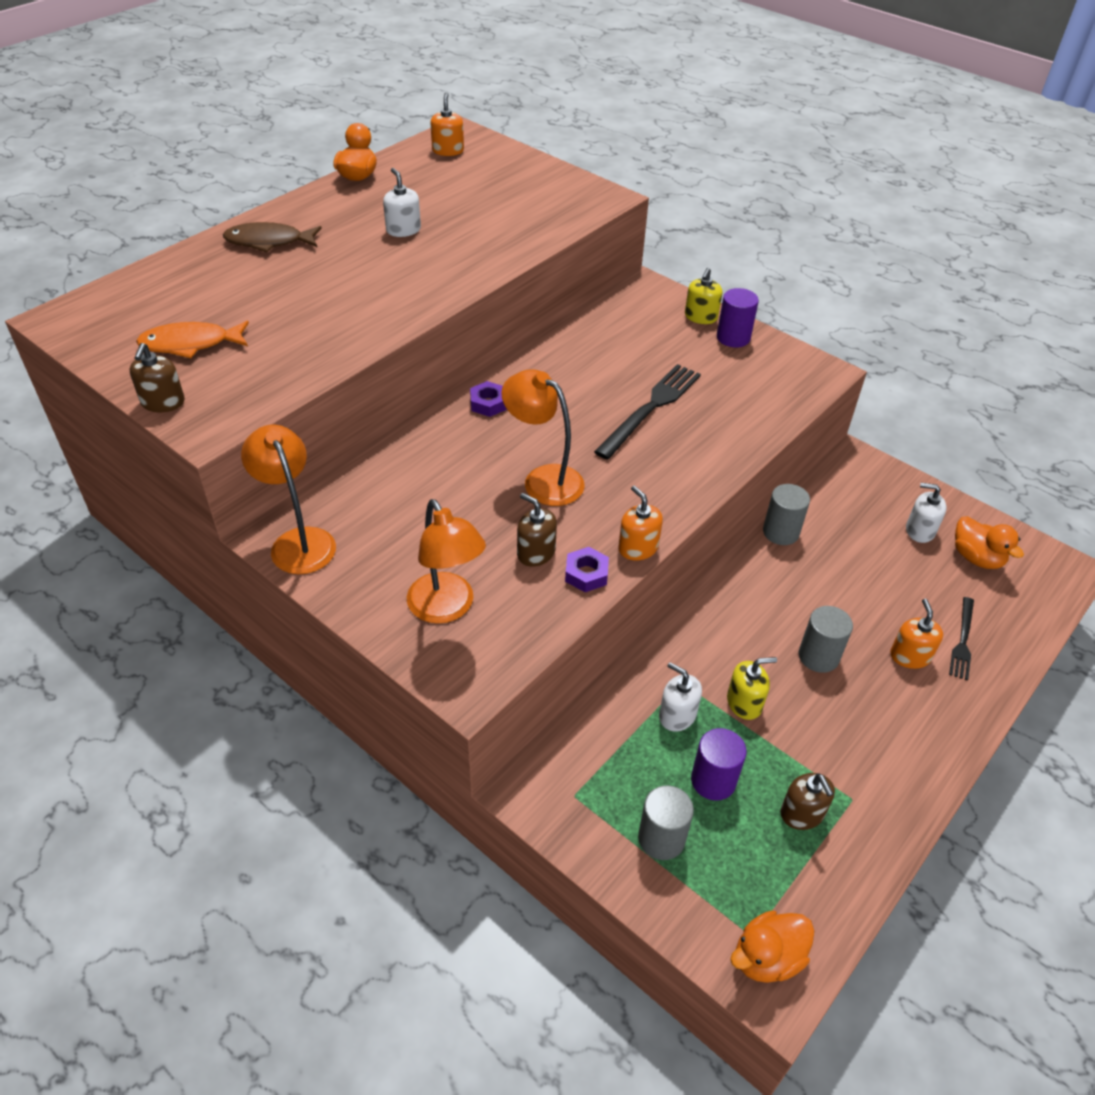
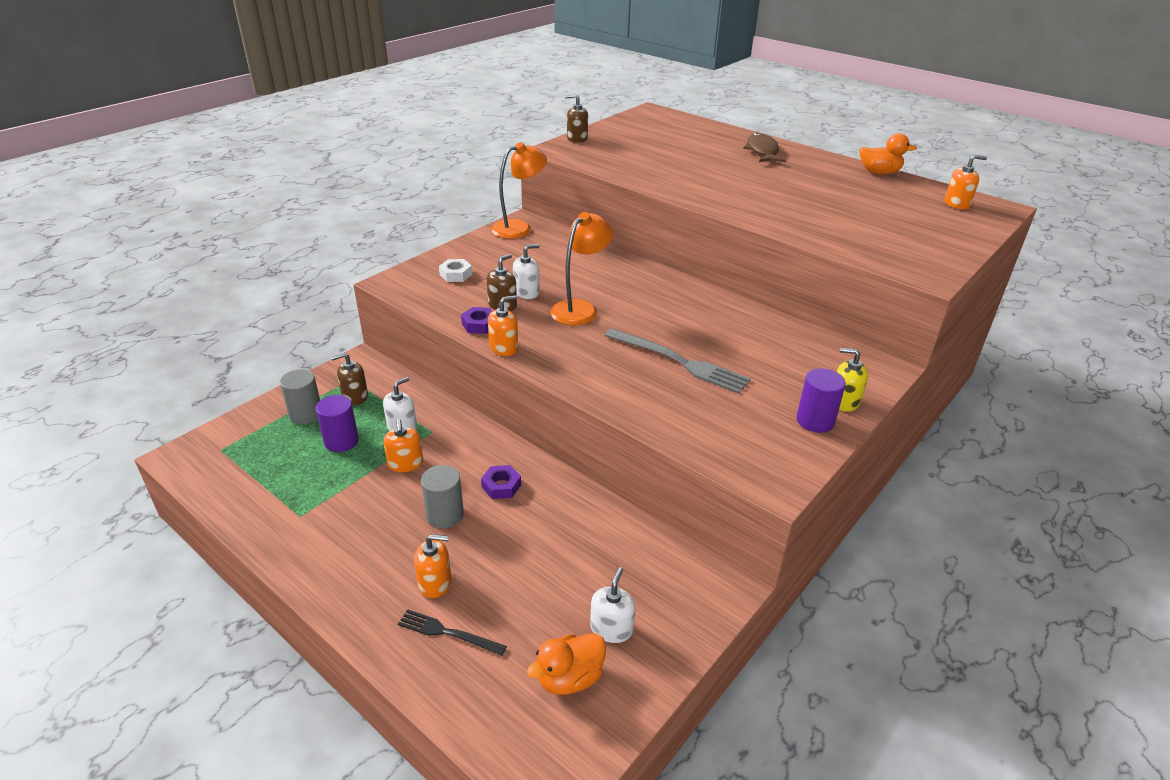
camera: 90 degrees right, 10 degrees down
(190, 344) = (635, 140): orange fish -> none
(403, 230) = (806, 191): white soap dispenser -> white soap dispenser (526, 292)
(447, 608) = (456, 274): orange lamp -> white nut
(488, 403) = (667, 286): purple nut -> purple nut (501, 486)
(651, 408) = (679, 362): black fork -> grey fork
(744, 703) = (405, 463): yellow soap dispenser -> orange soap dispenser
(767, 958) = (202, 454): orange duck -> none
(781, 532) = (600, 508): grey cylinder -> none
(802, 813) = (298, 484): brown soap dispenser -> brown soap dispenser (355, 396)

